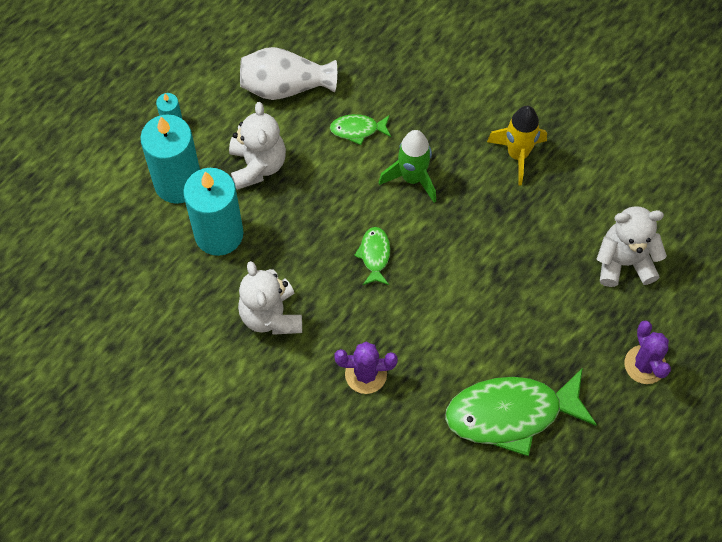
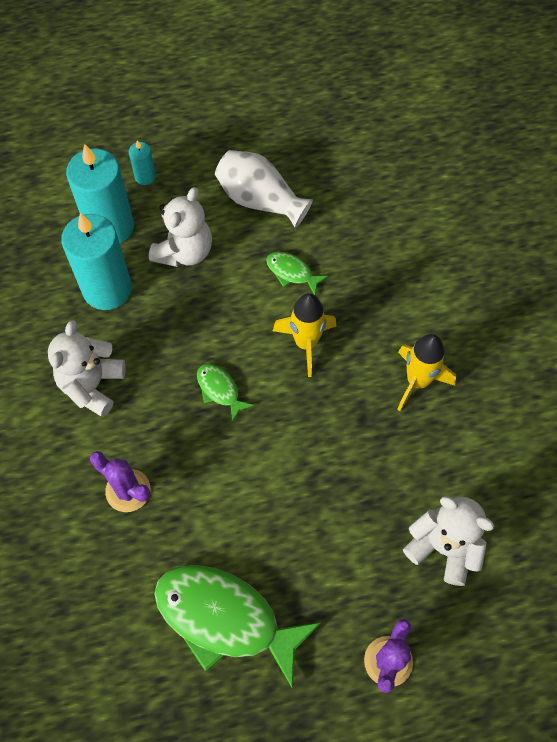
camera: 35 degrees right, 0 degrees up
(374, 255) = (220, 390): green fish -> green fish turned 75 degrees counterclockwise
(412, 178) = (306, 343): green rocket -> yellow rocket

